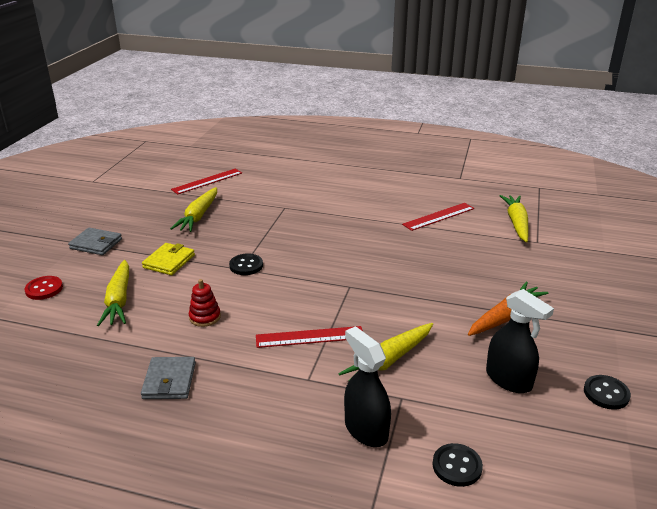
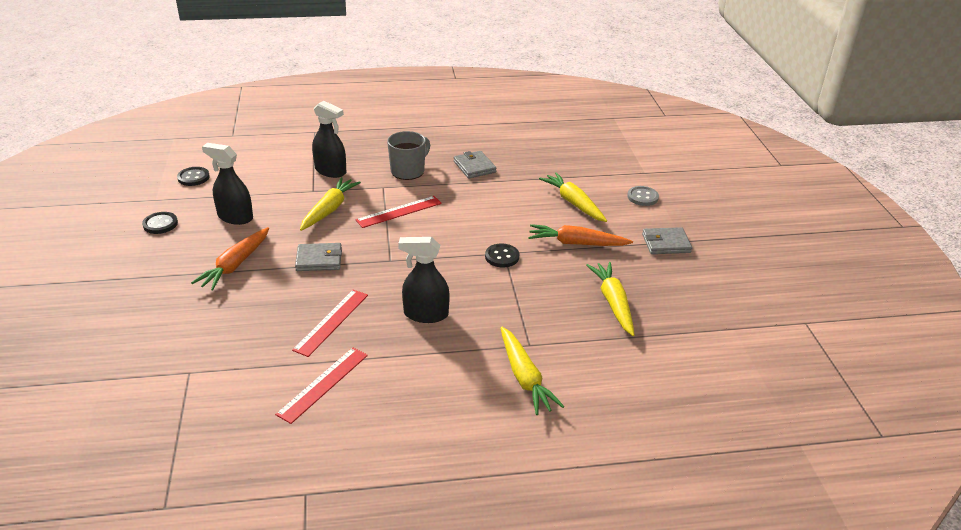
camera: 155 degrees right, 5 degrees up
(44, 289) = (642, 197): red button -> grey button
(169, 261) = (576, 243): yellow wallet -> orange carrot
(205, 317) = (492, 207): red stacking toy -> none
(207, 181) = (672, 365): red ruler -> red ruler (331, 322)
(259, 398) = (408, 171): none -> grey mug
(344, 239) = (425, 314): none -> black spray bottle
(418, 302) = (319, 260): none -> grey wallet
(457, 466) = (269, 167): black button -> black button (193, 177)
(516, 223) = (213, 401): yellow carrot -> yellow carrot (525, 377)

